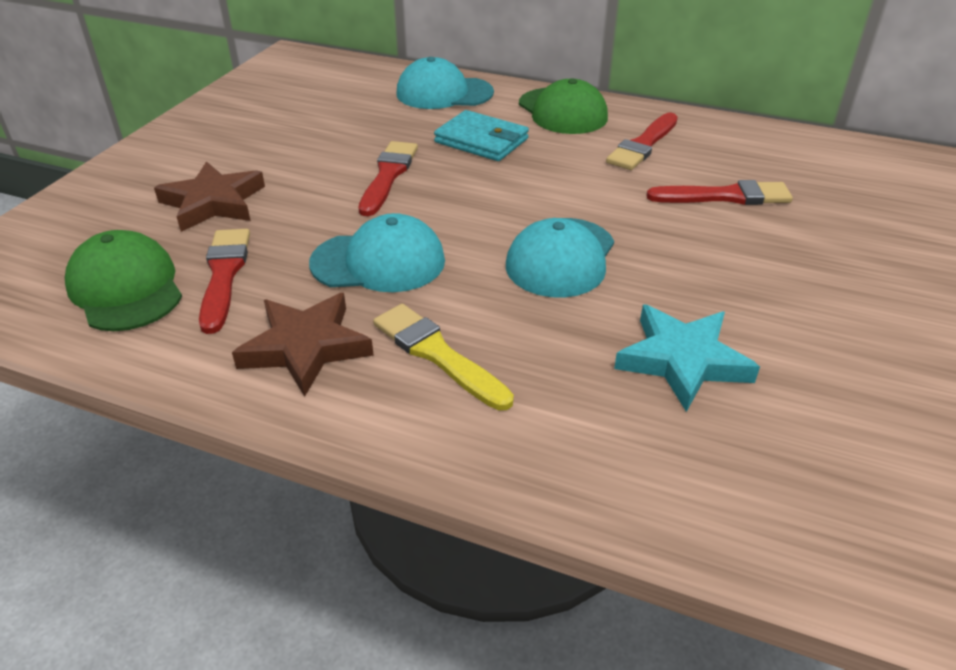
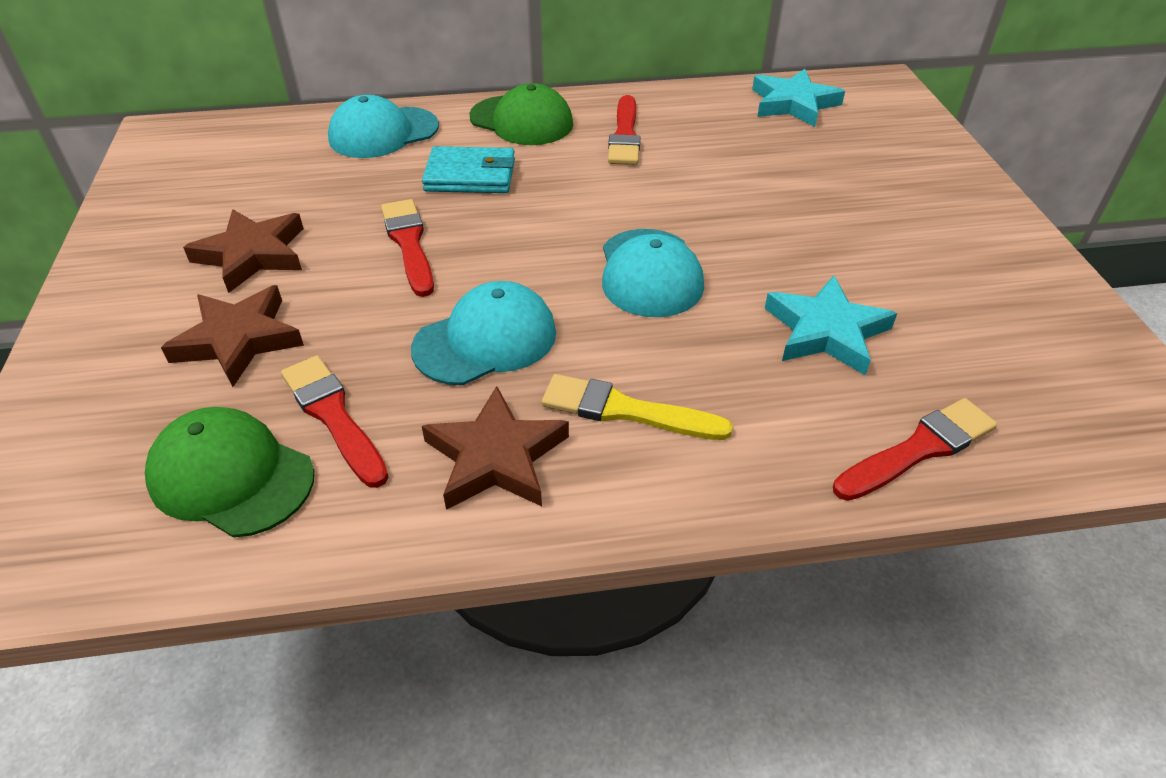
camera: 30 degrees left, 5 degrees up
(275, 150) = (252, 254): none -> brown star
(725, 196) = (734, 166): red brush -> red brush (919, 449)
(839, 161) = (793, 104): none -> turquoise star

